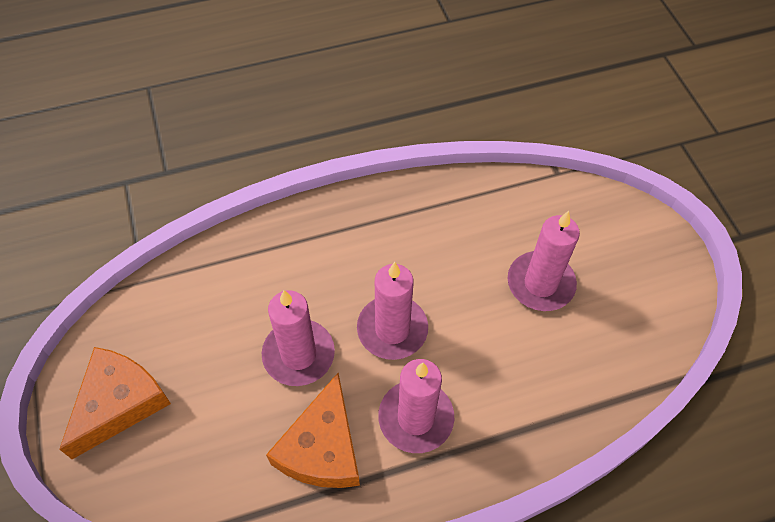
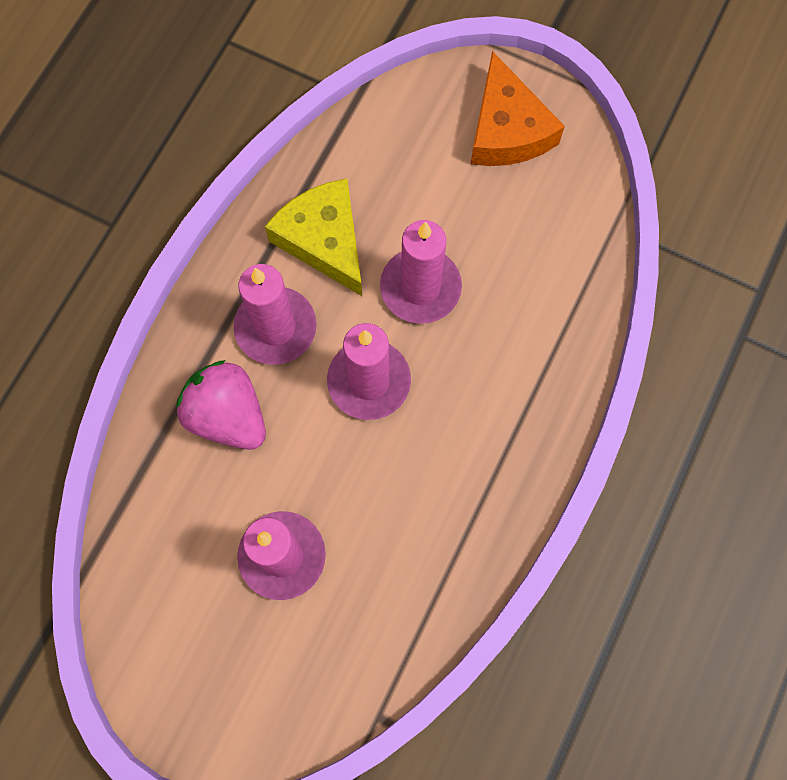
camera: 135 degrees right, 15 degrees up
(322, 447) = (324, 240): orange cheese -> yellow cheese
(501, 391) = (228, 415): none -> pink strawberry

